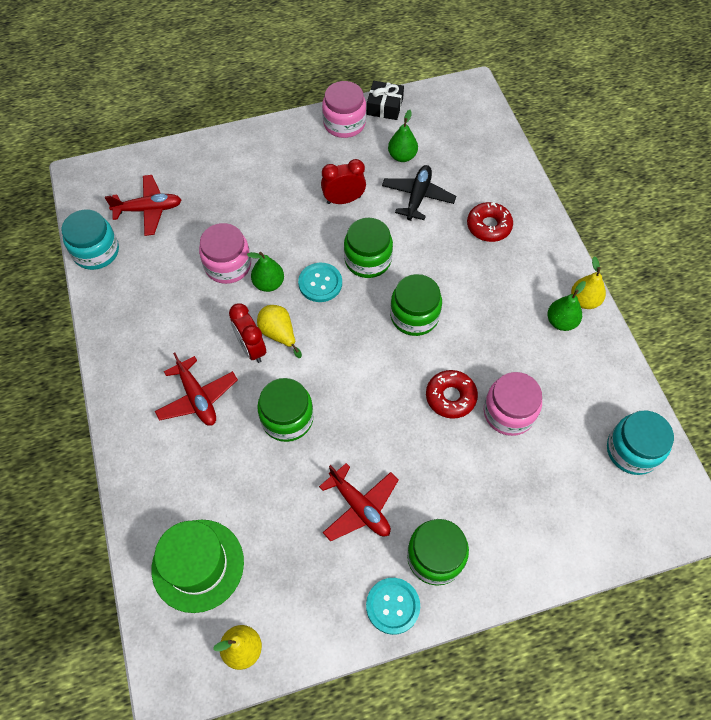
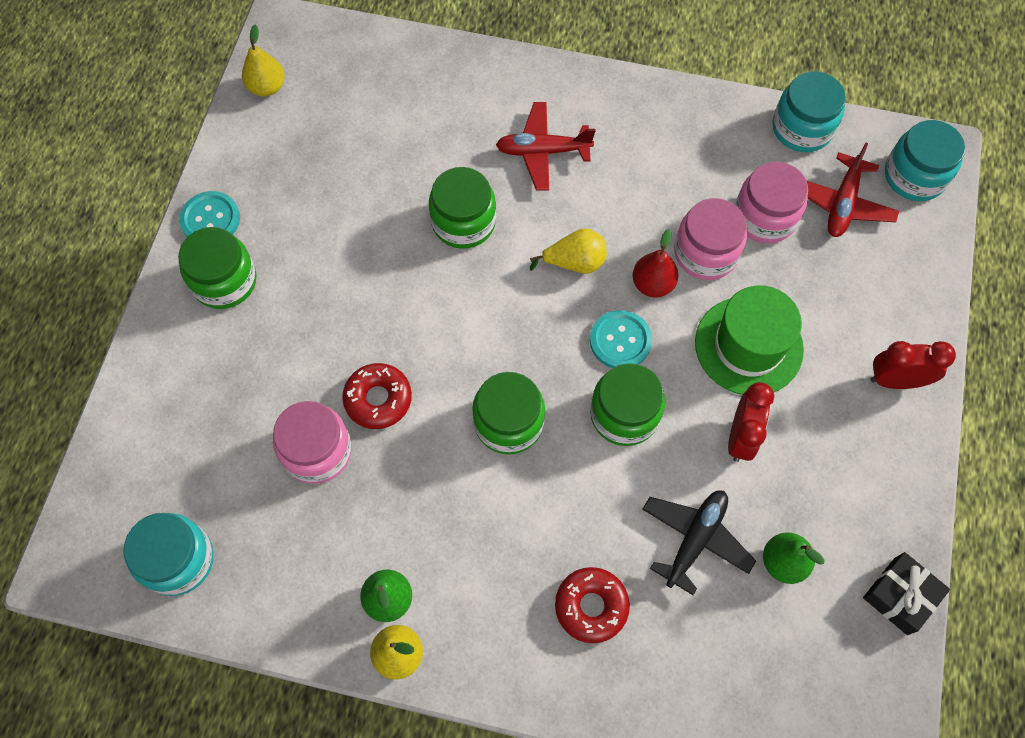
camera: 120 degrees right, 5 degrees up
(107, 181) = (914, 176): none -> turquoise jar
(198, 565) = (365, 84): green hat -> green hat (748, 346)
(251, 348) = (573, 227): red clock -> red clock (896, 380)
(269, 283) = (652, 284): green pear -> red pear
(344, 123) = (890, 515): pink jar -> pink jar (764, 217)
(360, 507) = (321, 241): red plane -> none
(418, 197) = (695, 539): black plane -> black plane turned 105 degrees counterclockwise

